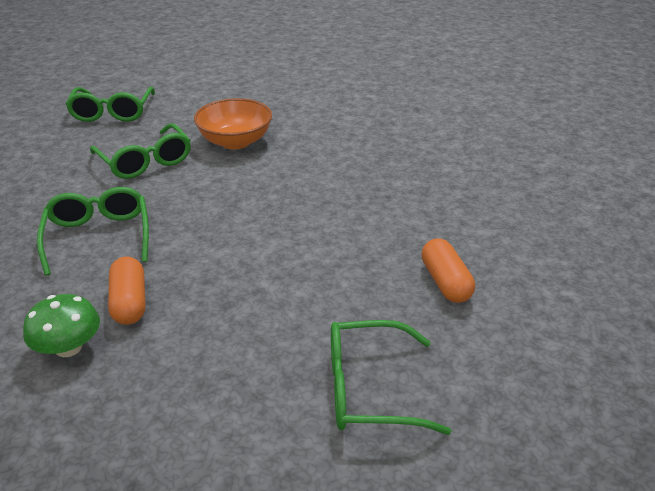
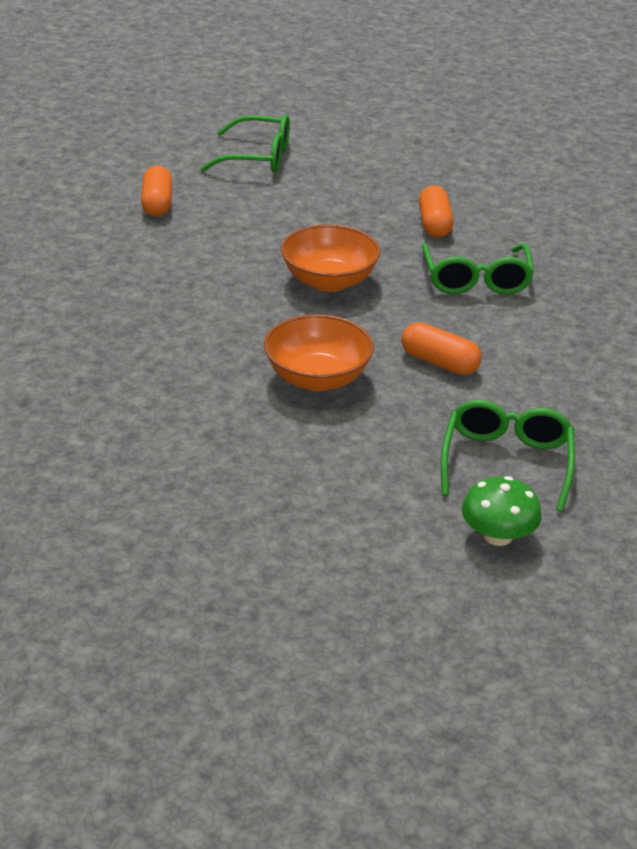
camera: 170 degrees left, 0 degrees up
(68, 347) = (477, 203): green mushroom -> green mushroom (498, 536)
(145, 162) = (439, 362): green glasses -> orange capsule
(238, 216) = (329, 281): none -> orange bowl

